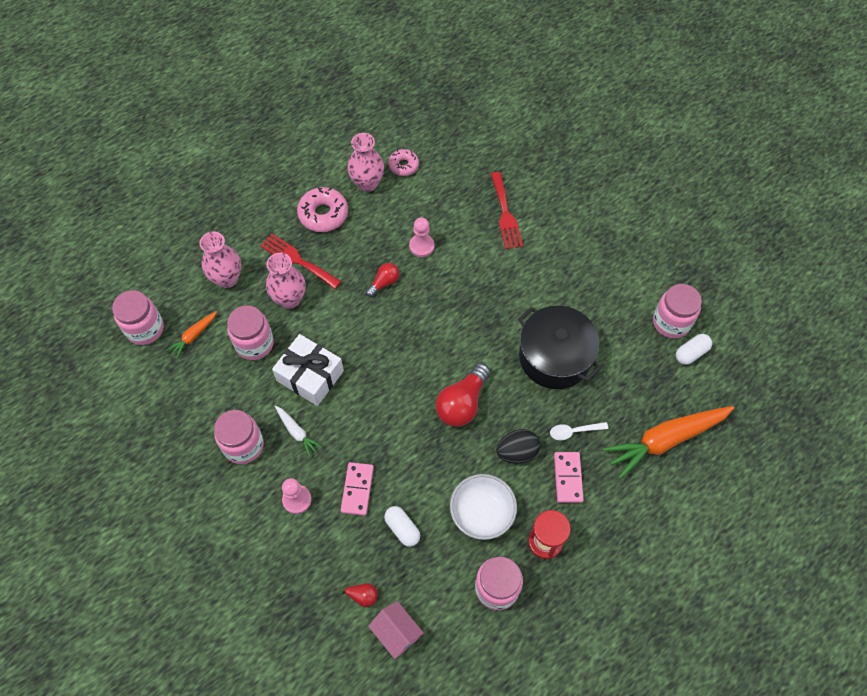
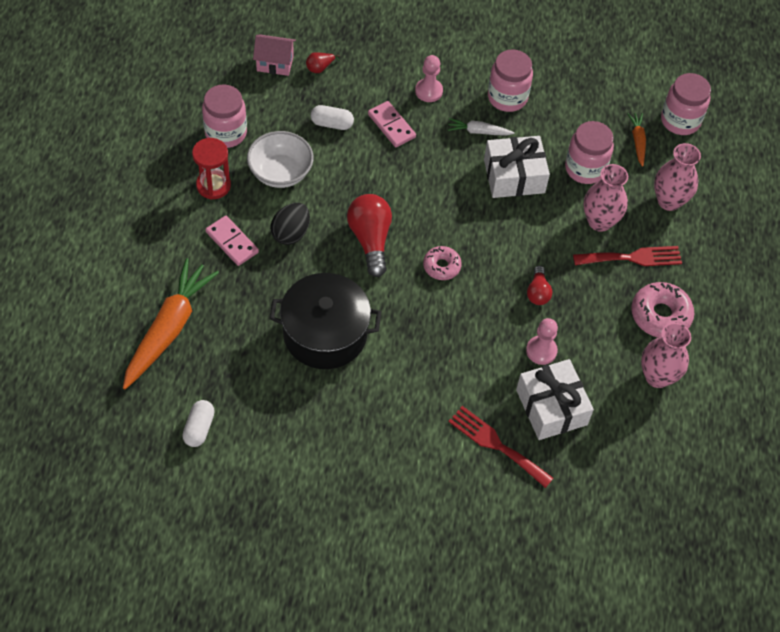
camera: 135 degrees right, 5 degrees down
(403, 165) = (646, 423): pink donut -> pink donut (441, 266)
(450, 211) = (551, 407): none -> white gift
(574, 431) = (256, 282): white spoon -> none
(671, 322) = (240, 447): pink jar -> none

